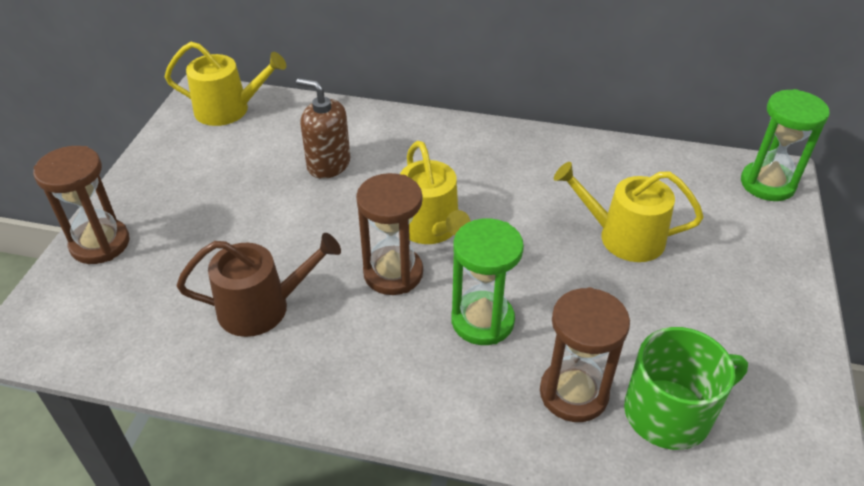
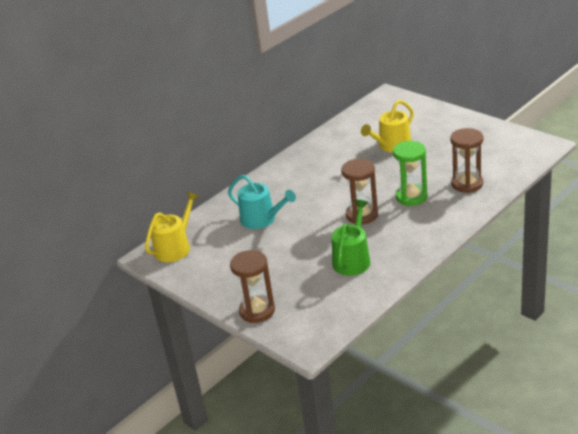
camera: 55 degrees left, 10 degrees down
(262, 307) = (352, 259): brown watering can -> green watering can
(328, 164) = (262, 219): brown soap dispenser -> turquoise watering can
(431, 228) = (340, 197): yellow watering can -> none
(670, 413) = (492, 164): green mug -> none
(767, 184) = (391, 99): green hourglass -> none

